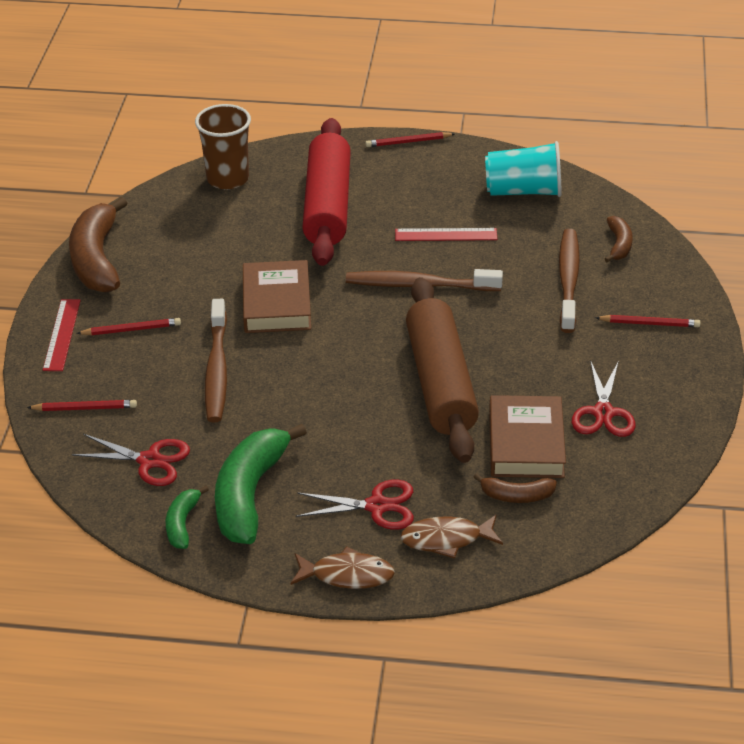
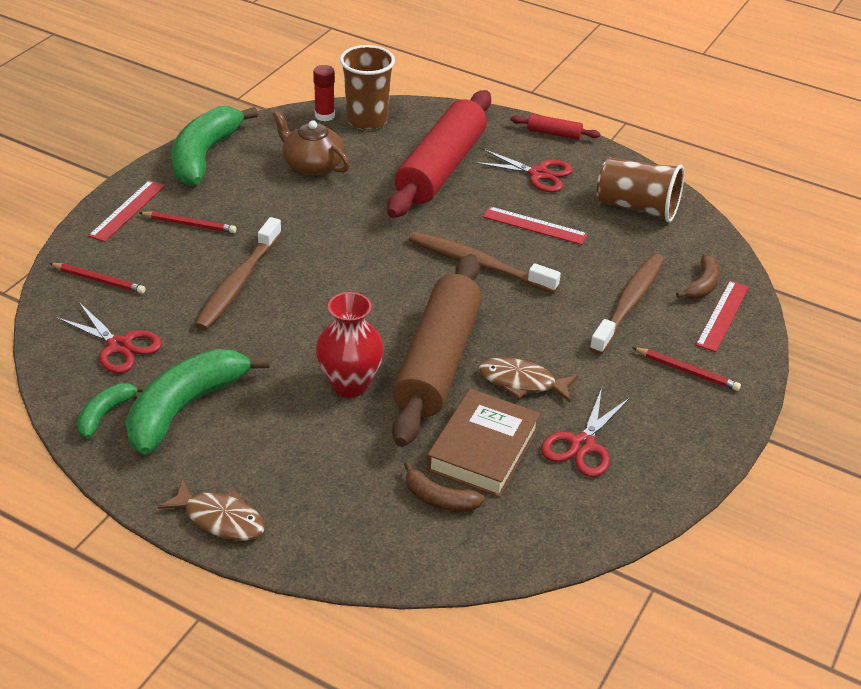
camera: 20 degrees right, 0 degrees up
(97, 259) = (204, 156): brown banana -> green banana
(184, 186) = (324, 116): none -> red glue stick
(206, 237) = (312, 165): none -> brown teapot
(276, 303) = (334, 240): brown book -> none
(376, 506) = (295, 461): red scissors -> red scissors (538, 174)
(379, 427) = (350, 384): none -> red vase
(408, 142) = (554, 133): red pencil -> red rolling pin
(446, 539) = (340, 518): brown fish -> brown fish (522, 382)
(523, 191) = (637, 207): turquoise cup -> brown cup
(650, 266) = (722, 315): none -> red ruler

